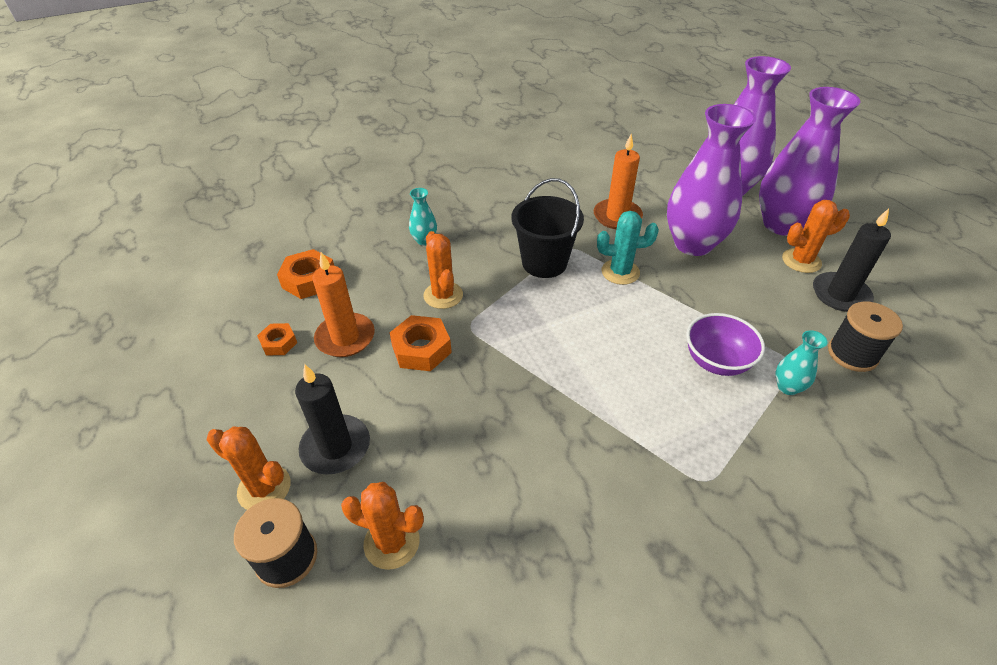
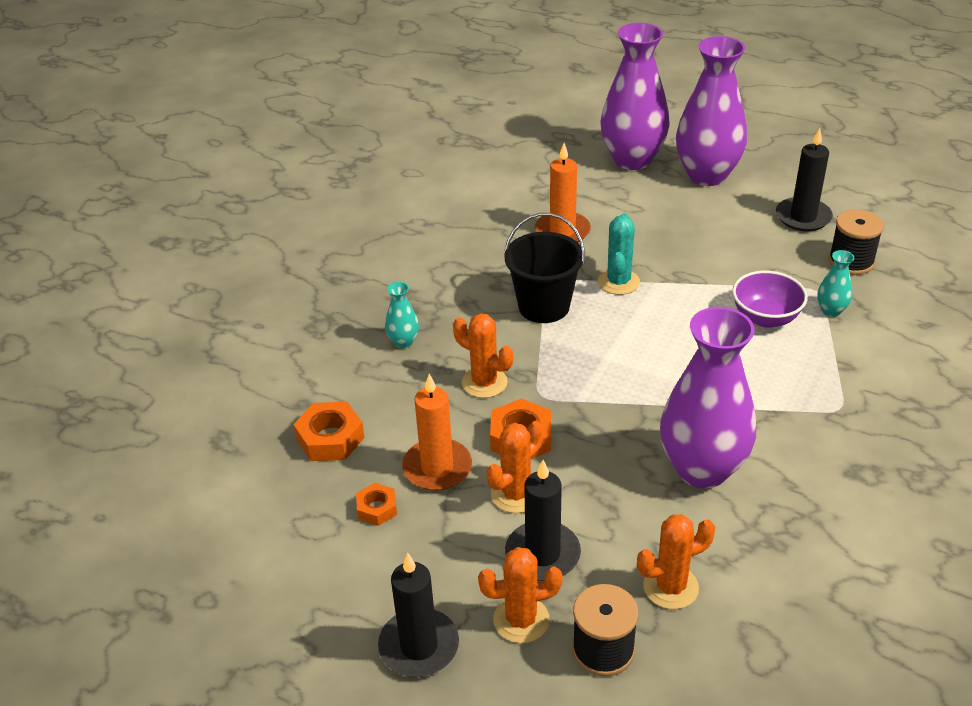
camera: 35 degrees left, 5 degrees down
(185, 459) = (419, 646): none -> black candle
(620, 272) = (618, 282): turquoise cactus -> turquoise cactus turned 45 degrees counterclockwise
(693, 244) = (653, 227): purple vase -> purple vase (702, 469)
(801, 261) = (750, 202): orange cactus -> orange cactus (516, 494)

